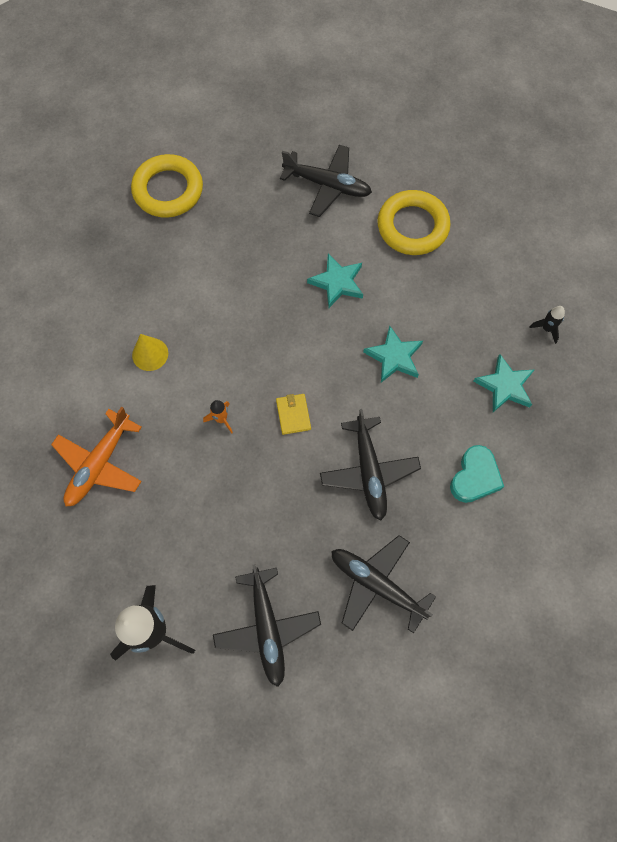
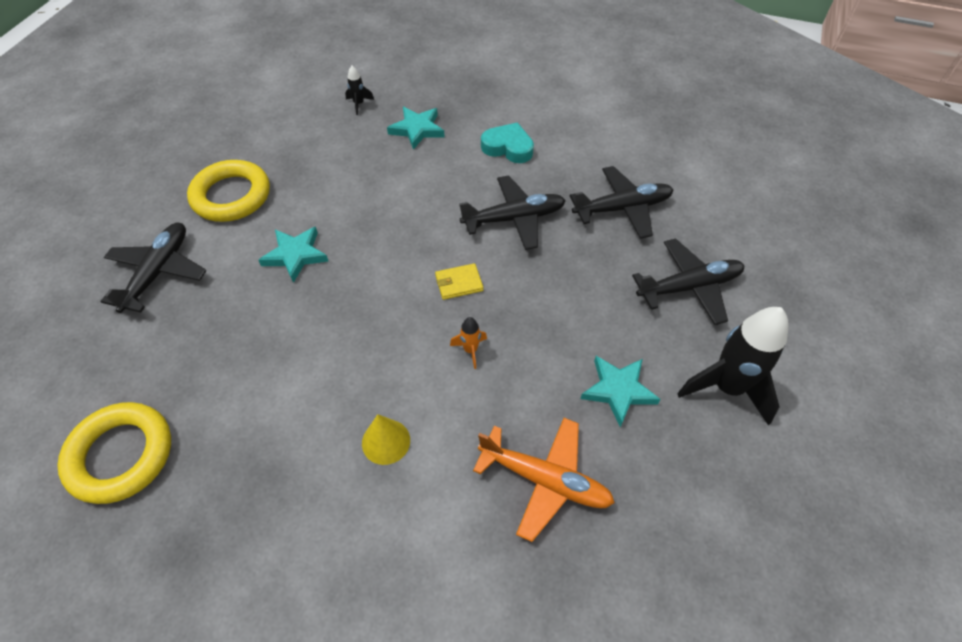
camera: 95 degrees left, 15 degrees down
(376, 584) = (622, 208): black plane -> black plane turned 135 degrees counterclockwise
(394, 357) = (388, 205): turquoise star -> turquoise star (618, 390)

